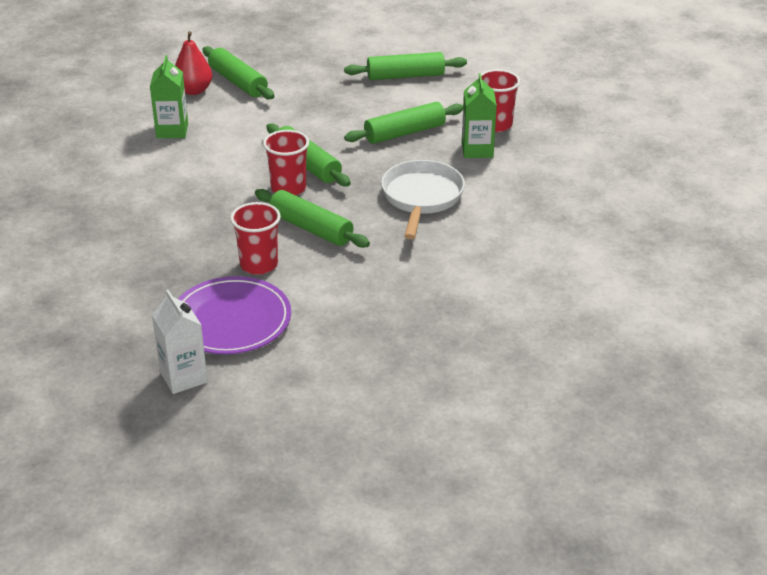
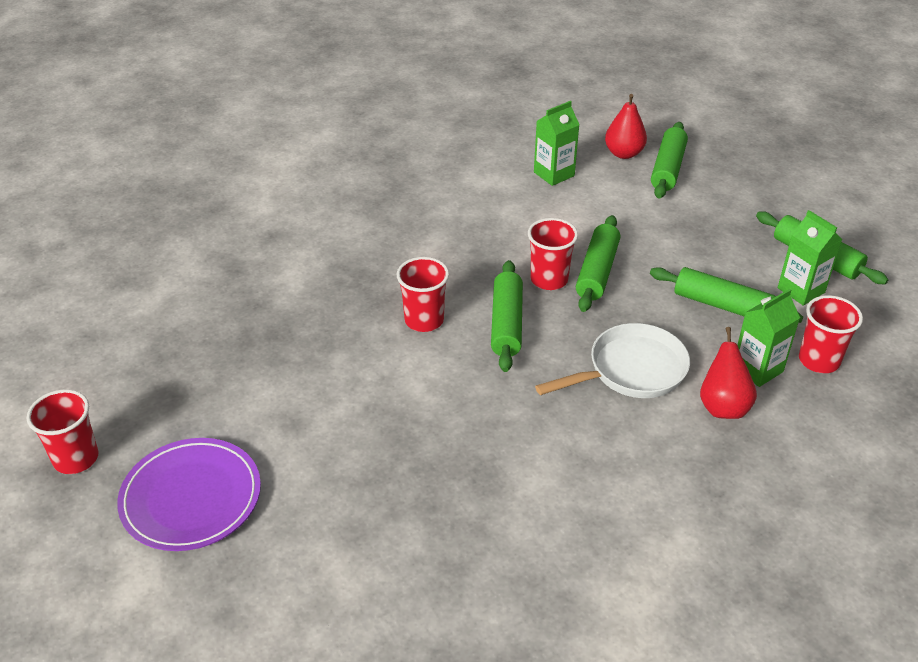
camera: 55 degrees right, 5 degrees up
(183, 377) = (241, 357): white carton -> none
(195, 520) = (76, 458): none -> red cup
(231, 320) = (335, 345): purple plate -> purple plate (191, 498)
(428, 97) = (801, 290): none -> green carton
(494, 179) = (723, 406): none -> red pear

